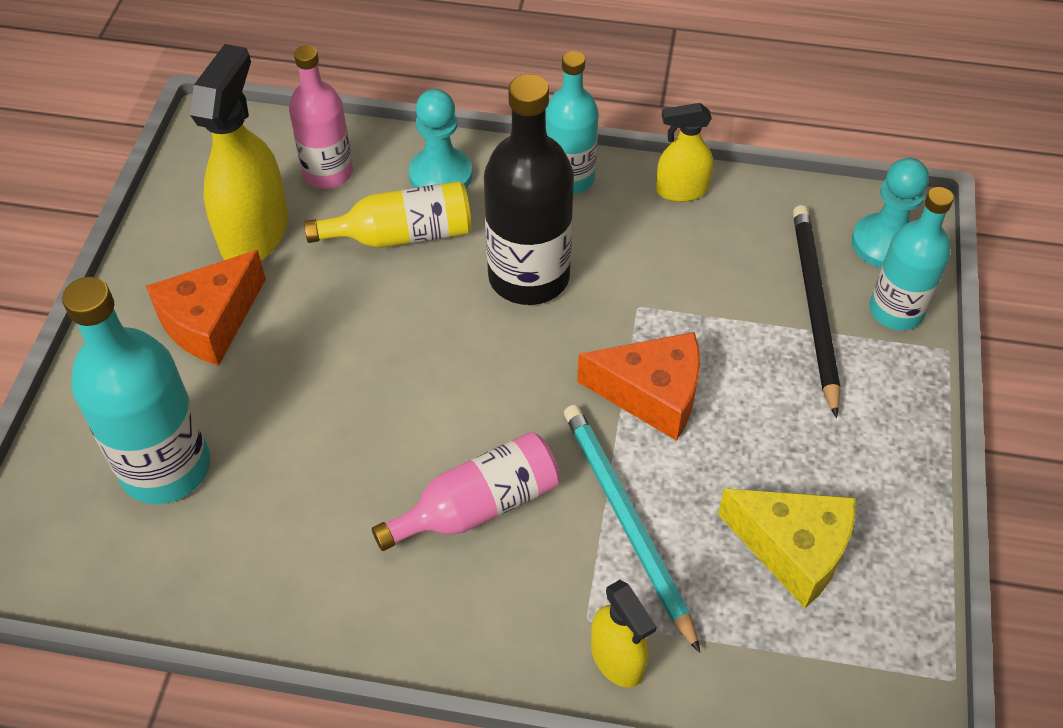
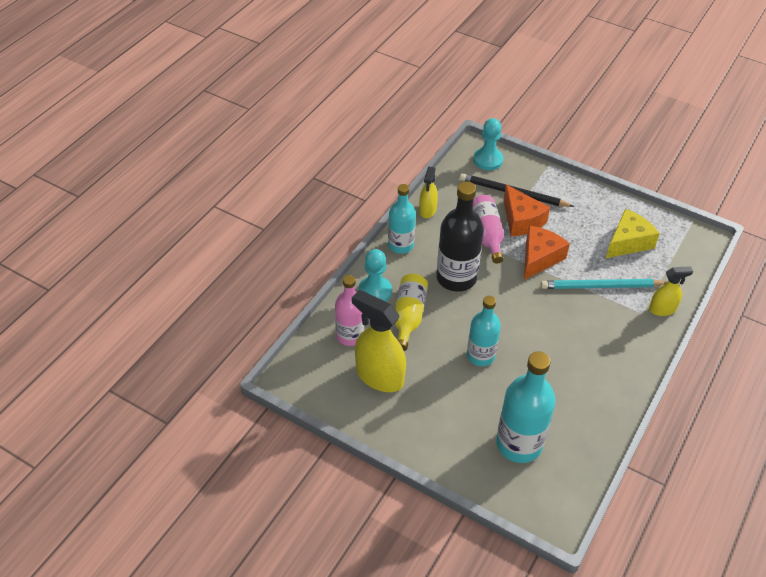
camera: 70 degrees left, 5 degrees down
(210, 321) = (433, 407): orange cheese -> orange cheese (521, 220)
(478, 506) = (578, 332): pink bottle -> pink bottle (487, 235)
(896, 311) = (524, 170): turquoise bottle -> turquoise bottle (480, 356)

